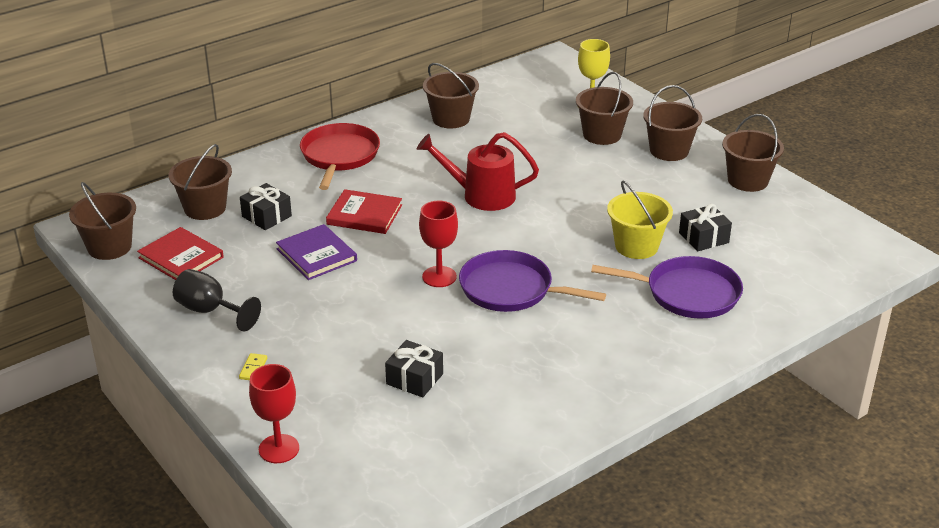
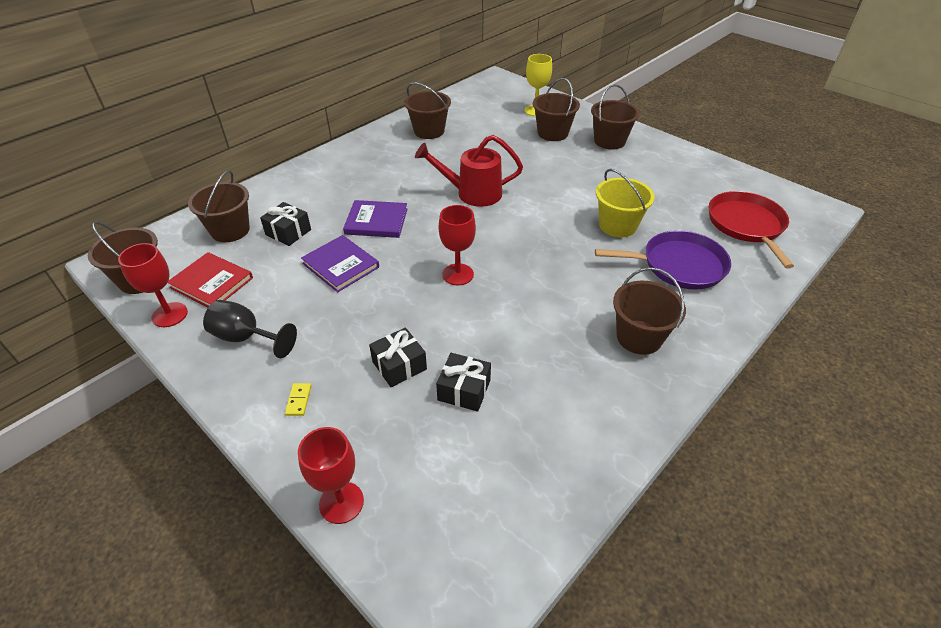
camera: 10 degrees left, 10 degrees up
(137, 282) = (169, 315): none -> red goblet
(339, 156) = (343, 170): red pan -> red pan (746, 225)
(364, 215) = (376, 221): red book -> purple book
(511, 289) = (525, 279): purple pan -> none
(703, 238) = (668, 212): black gift -> black gift (399, 365)
(747, 180) = (680, 159): brown bucket -> brown bucket (639, 337)

